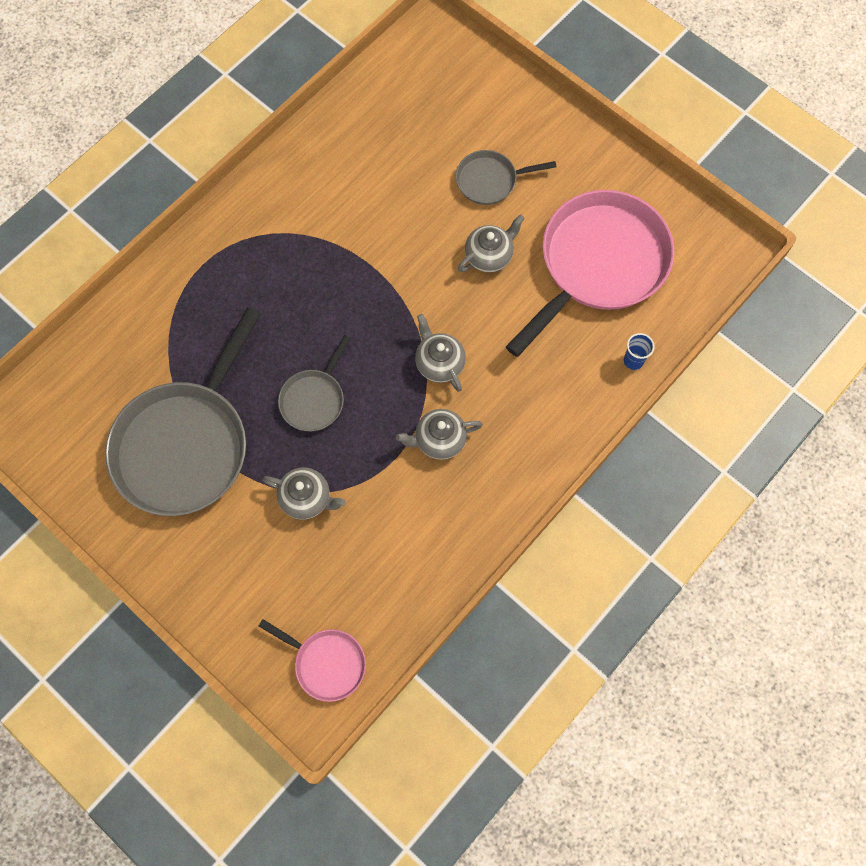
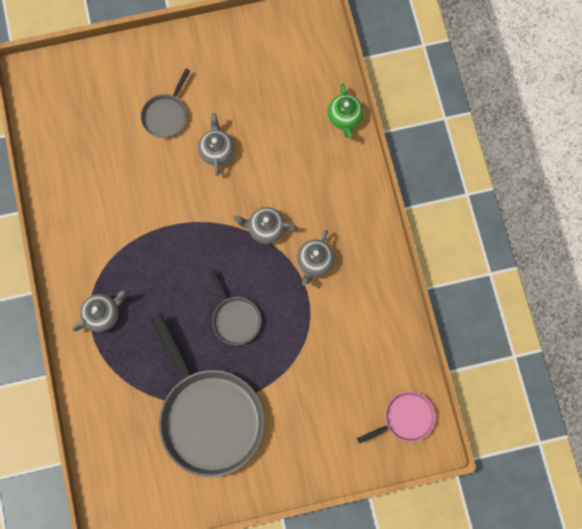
camera: 55 degrees left, 5 degrees up
(306, 498) = (296, 365): grey teapot -> grey teapot (102, 314)
(598, 264) = (269, 93): pink pan -> none
(633, 360) = (344, 118): blue cup -> green teapot

